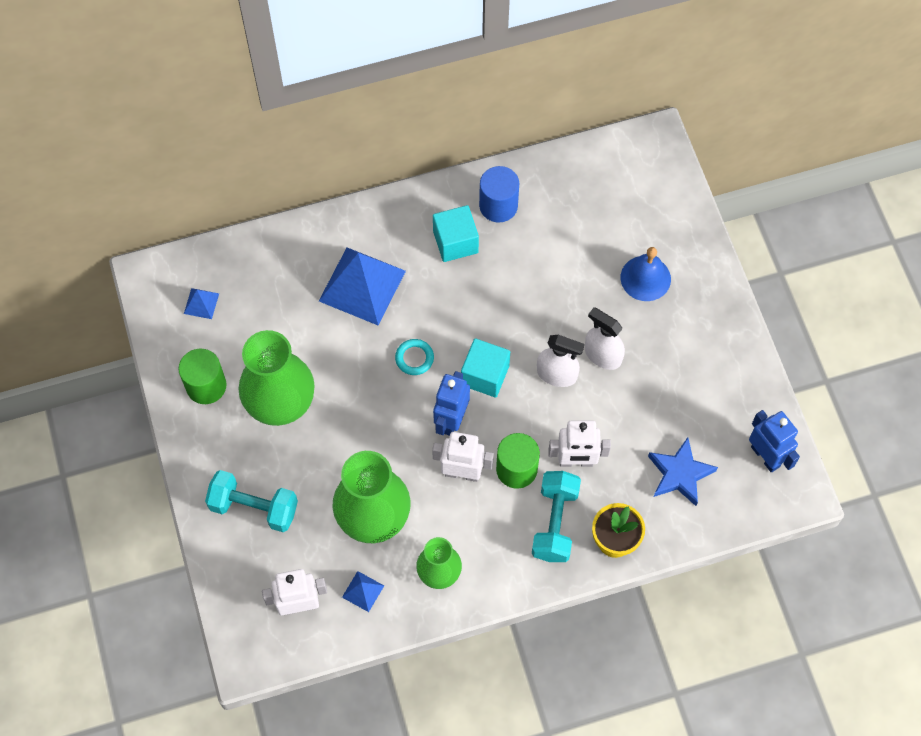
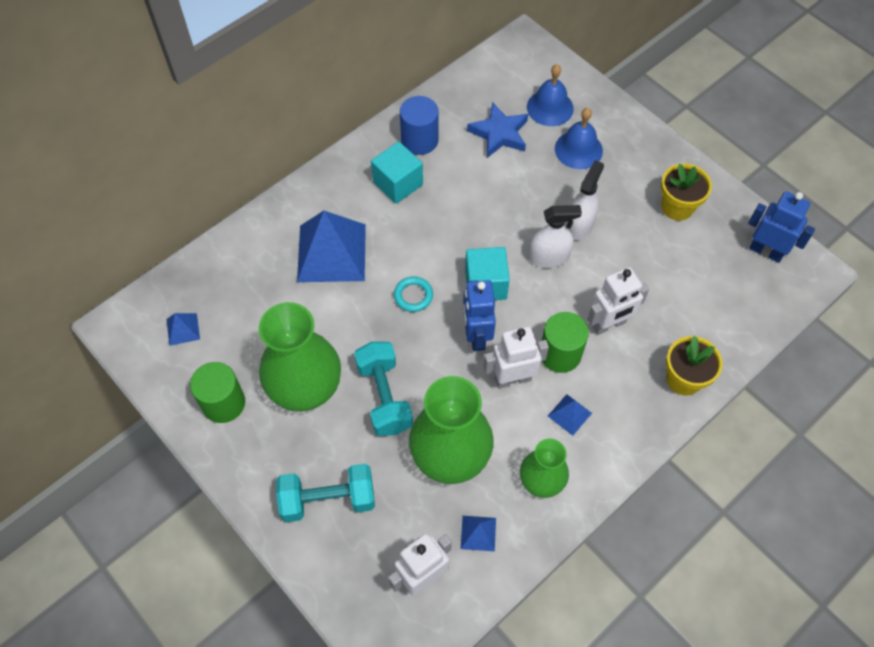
camera: 25 degrees left, 5 degrees down
(495, 526) = (569, 414): none -> blue pyramid
(555, 523) = (621, 387): turquoise dumbbell -> turquoise dumbbell (384, 397)
(602, 355) = (579, 225): white spray bottle -> white spray bottle turned 105 degrees clockwise
(642, 222) = (550, 107): none -> blue bell
(679, 474) = (704, 297): blue star -> blue star (499, 134)
(707, 376) = (677, 207): none -> yellow flower pot

